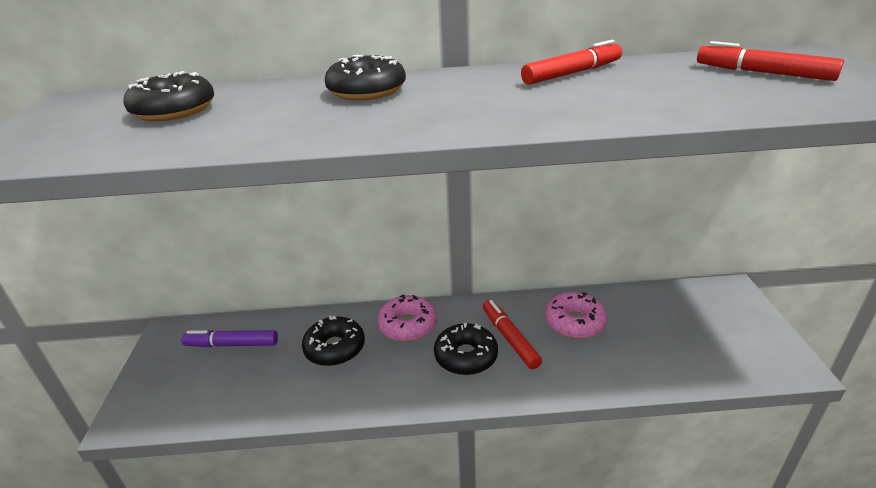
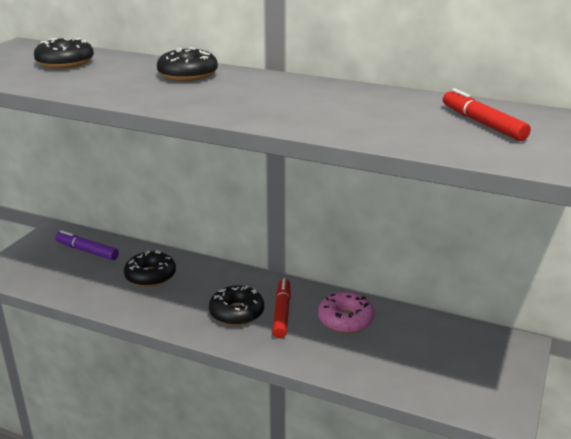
camera: 25 degrees right, 5 degrees down
(407, 325) = (214, 278): pink donut -> none
(572, 73) = (341, 92): red marker -> none

